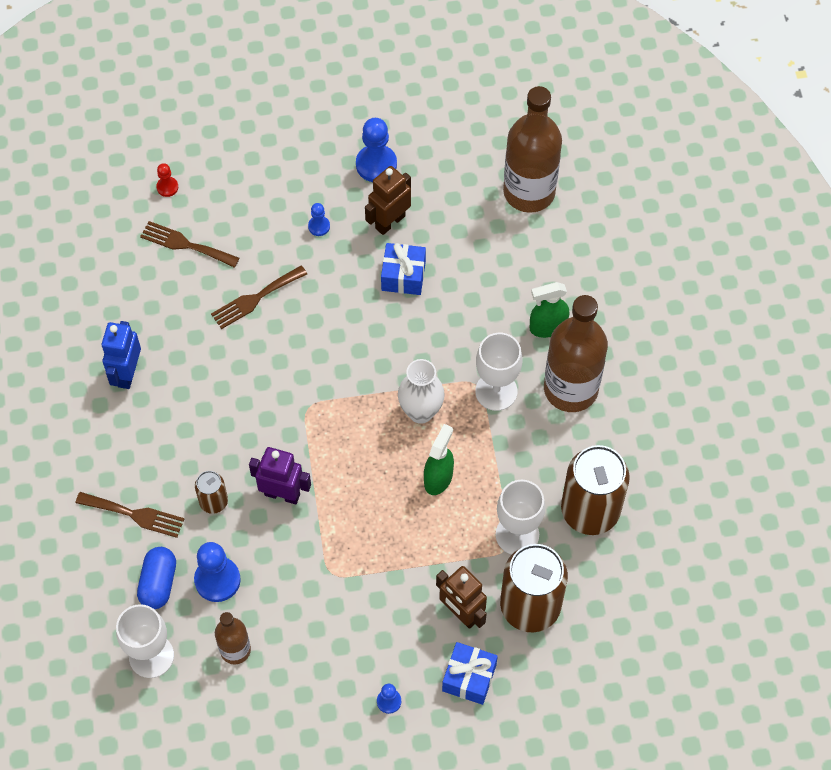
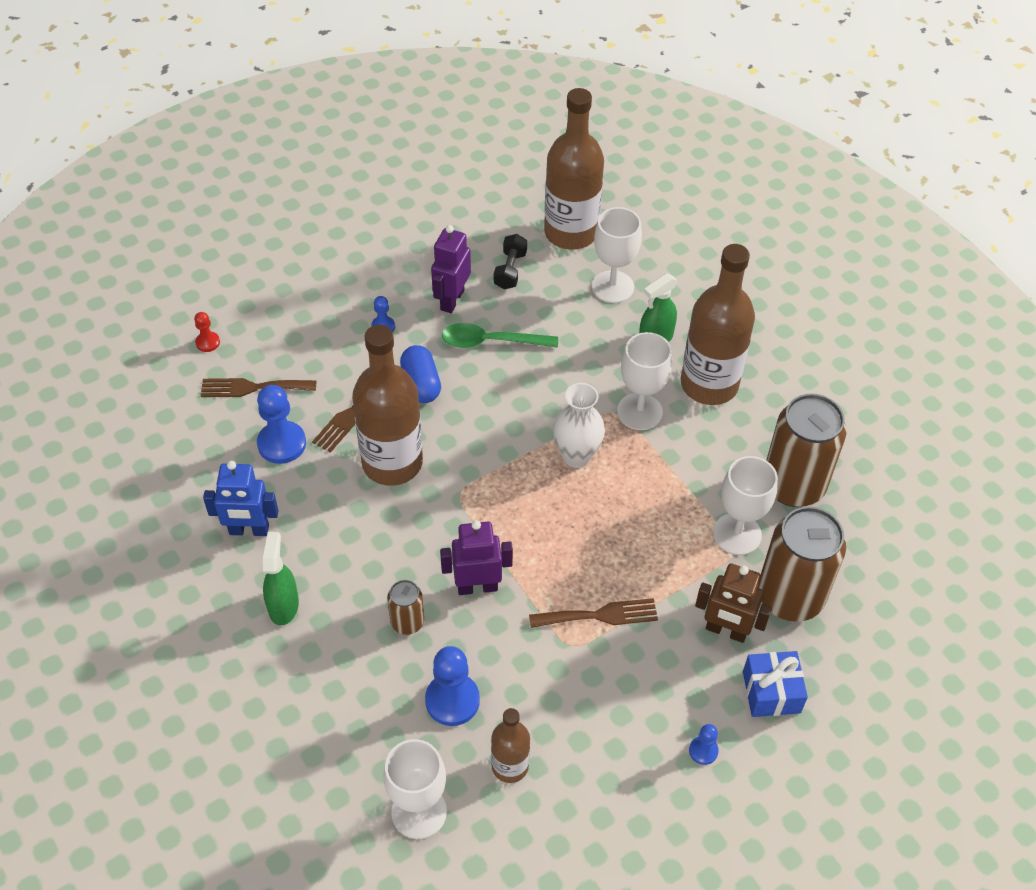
camera: 25 degrees left, 10 degrees down
(127, 373) = (249, 530): blue robot -> blue robot turned 75 degrees counterclockwise
(135, 515) = (326, 669): brown fork -> brown fork (599, 615)
(158, 583) = (388, 730): blue capsule -> blue capsule (421, 384)
(266, 358) = (392, 463): none -> brown bottle
(376, 164) = (411, 256): blue pawn -> blue pawn (282, 444)
(390, 222) = (451, 300): brown robot -> purple robot
(403, 276) = (491, 342): blue gift -> green spoon
(438, 478) = (629, 511): green spray bottle -> green spray bottle (283, 605)
(455, 211) = (510, 270): none -> black dumbbell
(537, 261) = (612, 287): none -> white goblet

